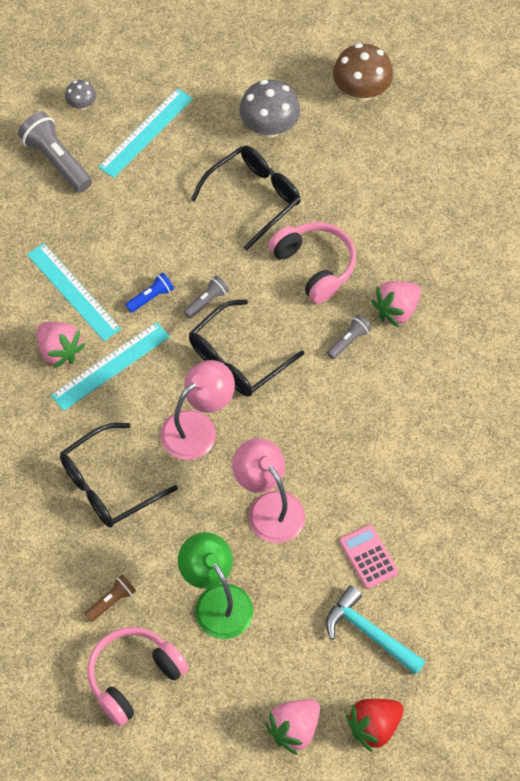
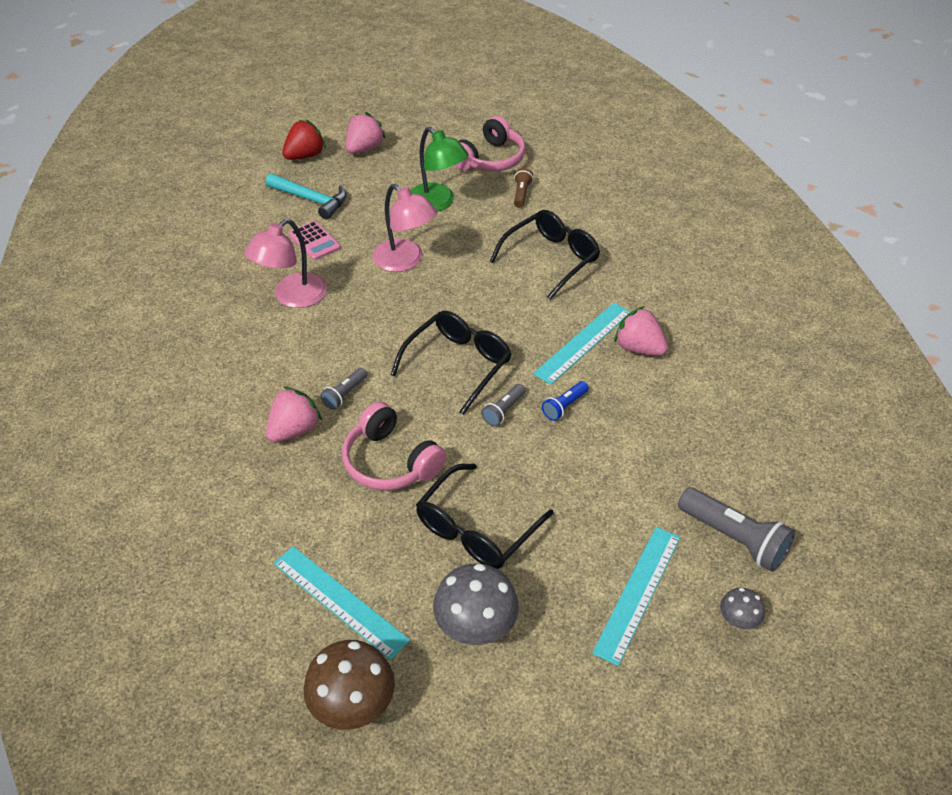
camera: 170 degrees right, 15 degrees down
(73, 291) = (648, 401): turquoise ruler -> turquoise ruler (339, 601)
(111, 601) = (521, 194): brown flashlight -> brown flashlight turned 150 degrees clockwise
(198, 427) = (483, 307): pink lamp -> pink lamp (292, 297)

